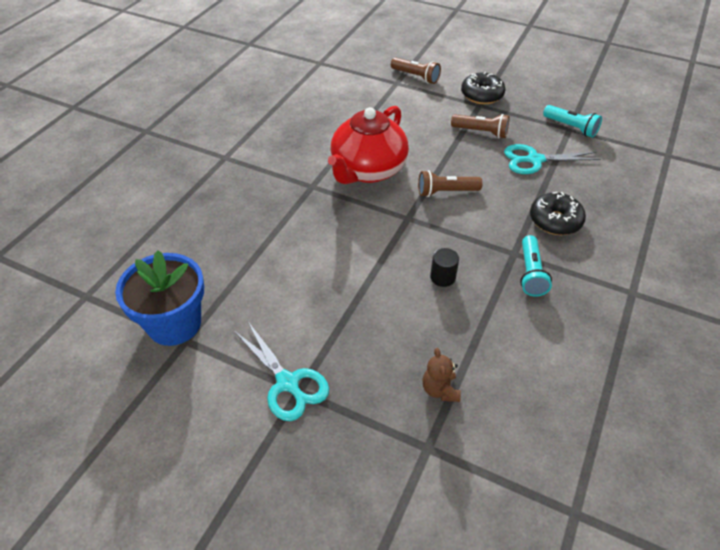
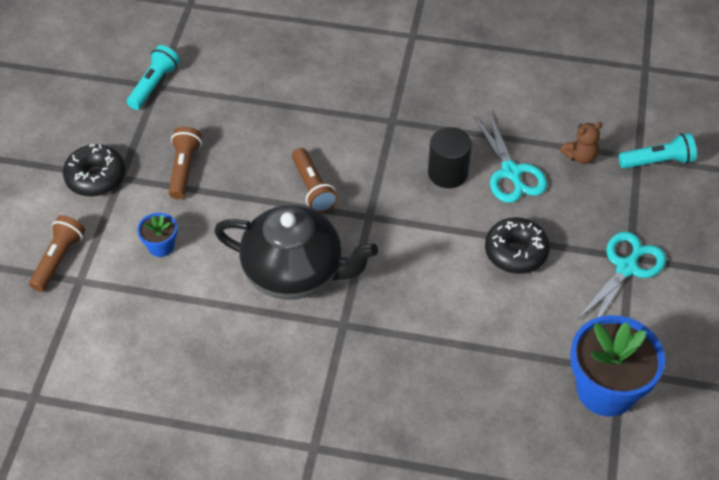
camera: 105 degrees left, 5 degrees up
(367, 170) = (295, 272): red teapot -> black teapot
(413, 115) = (161, 246): none -> blue flower pot
(442, 277) = (448, 173): black cylinder -> black cylinder, size x1.51
(531, 273) = (416, 106): turquoise flashlight -> turquoise flashlight (657, 161)
(534, 160) = (229, 114): turquoise scissors -> turquoise scissors (511, 172)
(555, 221) = (331, 92): black donut -> black donut (516, 252)

